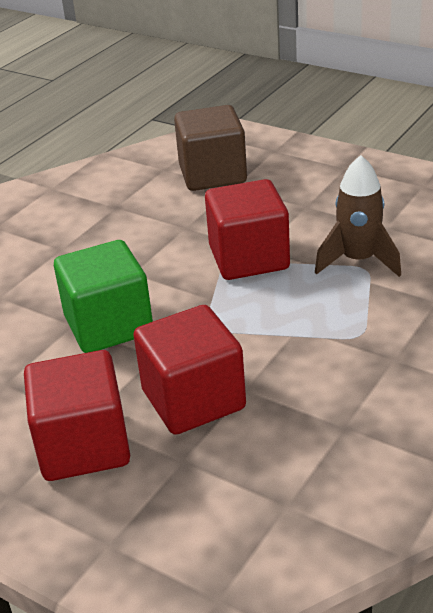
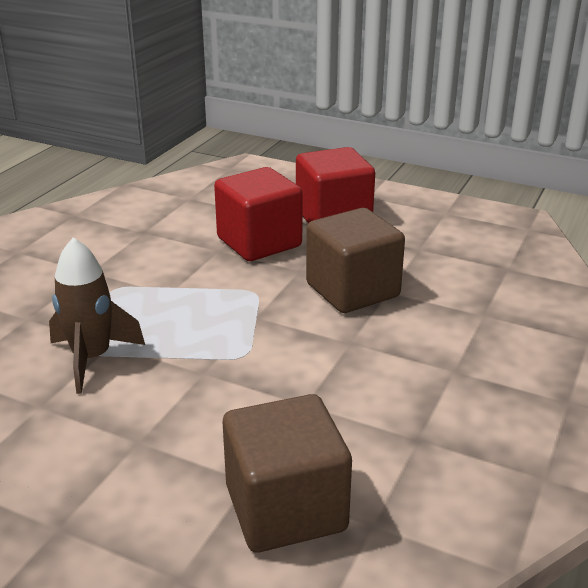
camera: 170 degrees right, 5 degrees down
(109, 325) = (352, 290): green cube -> brown cube
(249, 258) = (219, 360): red cube -> none

